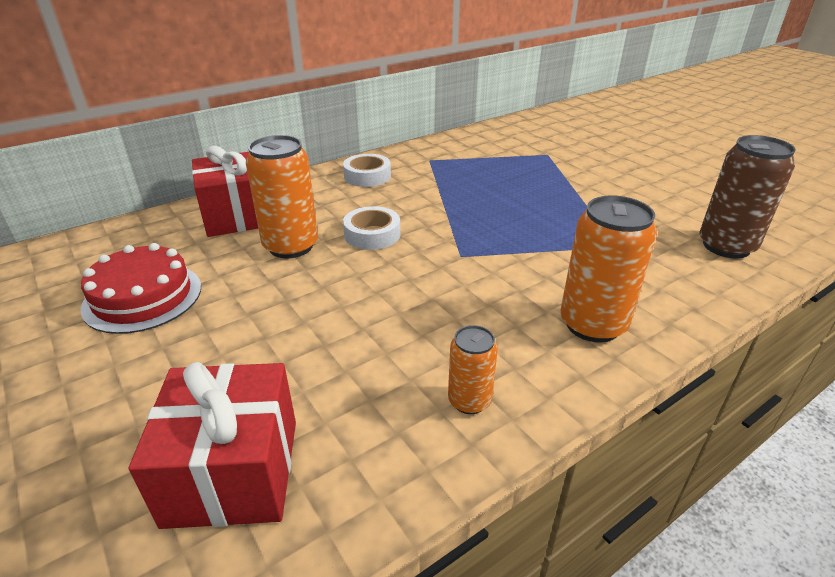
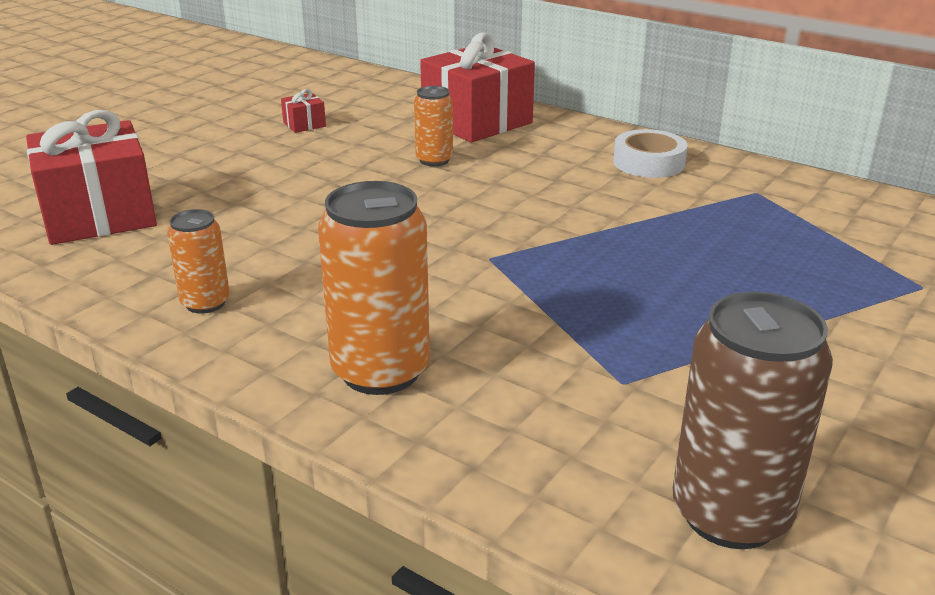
camera: 70 degrees right, 5 degrees down
(143, 297) = (304, 124): red cake -> red gift
(291, 246) = (434, 160): orange can -> orange can, size x0.55
(372, 234) = (495, 195): white tape -> none

